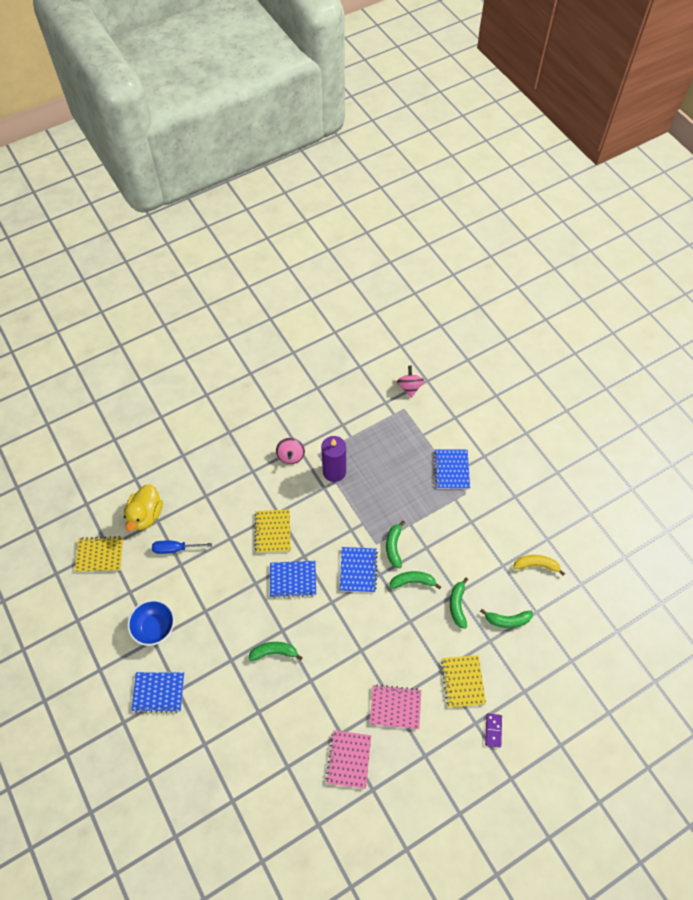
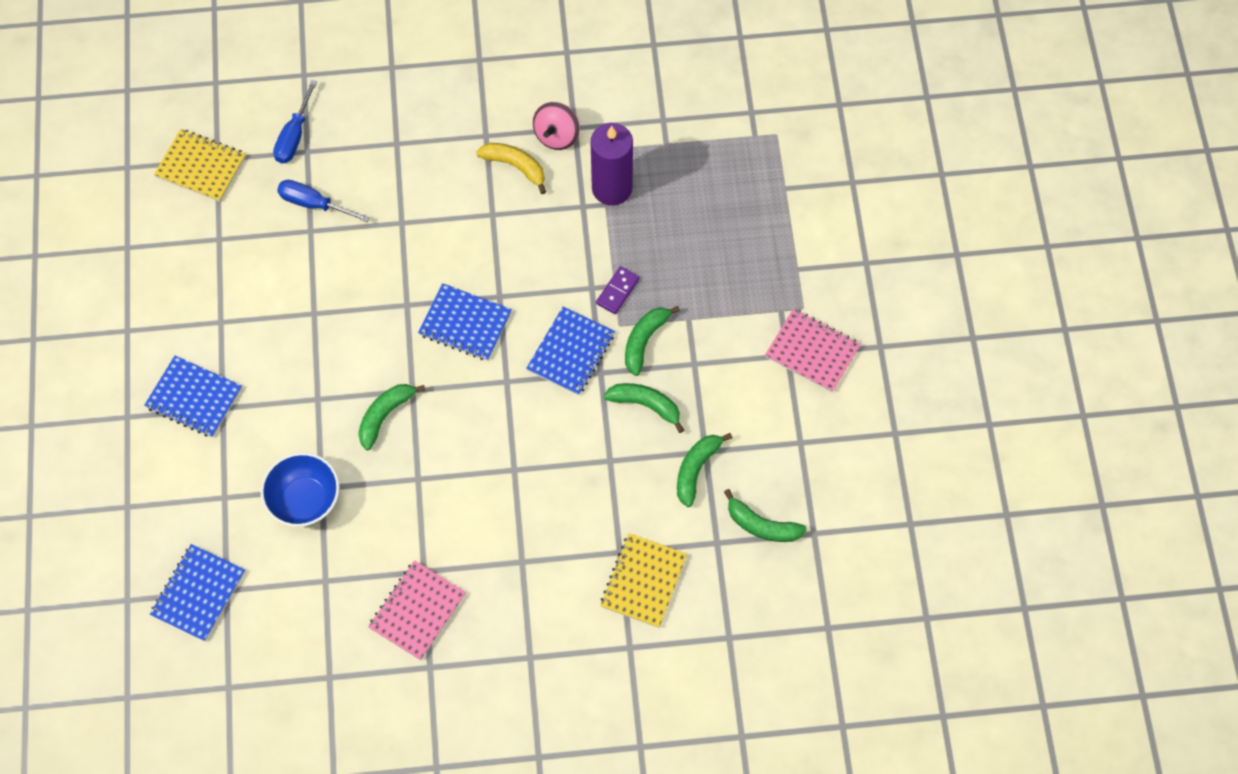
camera: 25 degrees right, 5 degrees up
(146, 515) = (294, 135): yellow duck -> blue screwdriver
(155, 627) = (231, 305): blue bowl -> blue bowl (305, 500)
(272, 532) = (470, 240): yellow notebook -> none
(274, 652) = (385, 415): green banana -> green banana turned 75 degrees counterclockwise
(395, 707) = (523, 571): pink notebook -> pink notebook (812, 351)
(409, 387) = (804, 104): pink spinning top -> none
(451, 470) = (800, 262): blue notebook -> blue notebook (198, 593)
(493, 730) = (651, 669): purple domino -> purple domino (617, 291)
(536, 565) = (854, 465): yellow banana -> yellow banana (515, 166)

